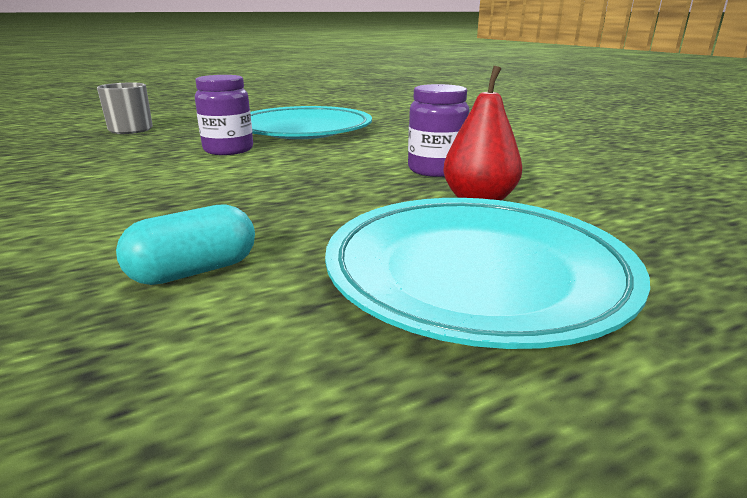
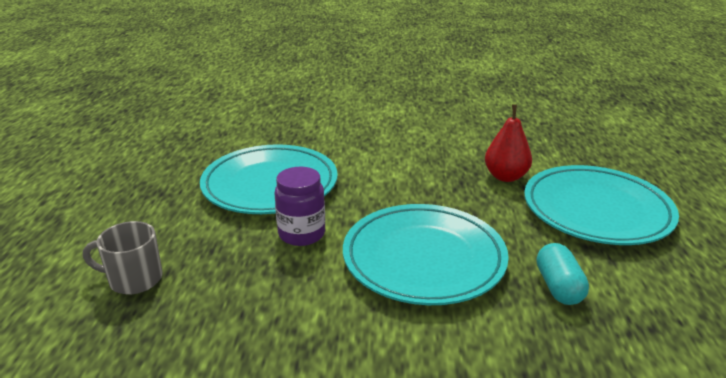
camera: 60 degrees left, 5 degrees up
(216, 193) = (424, 259): none -> turquoise plate
(435, 170) = (439, 169): purple jar -> none

